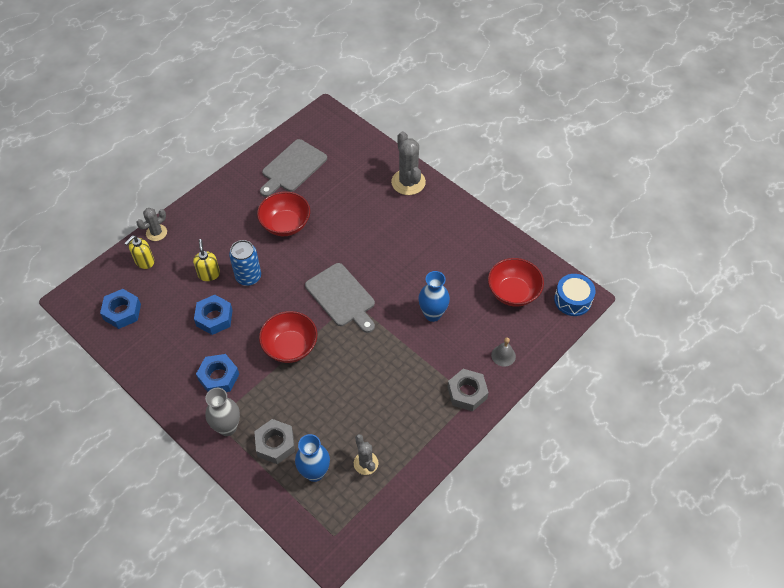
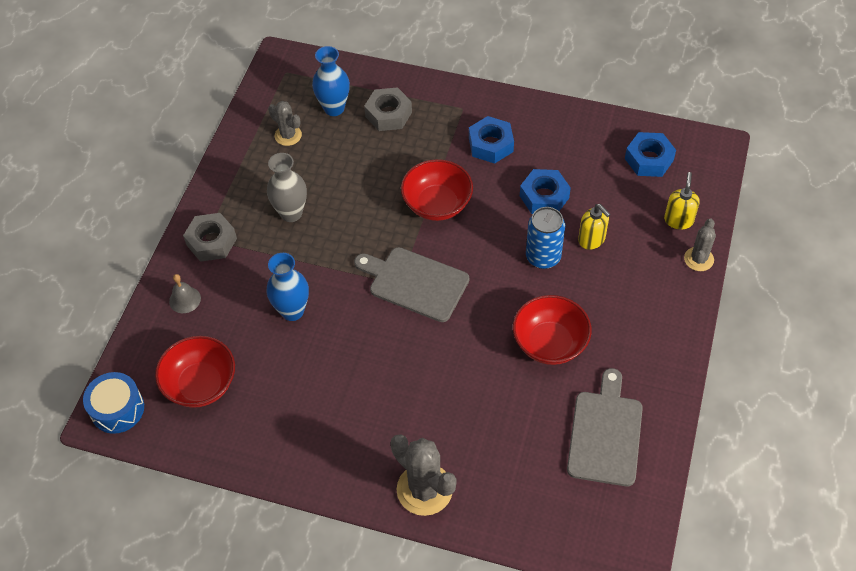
camera: 155 degrees right, 0 degrees up
(227, 427) = (446, 108): grey vase -> grey vase (291, 213)

